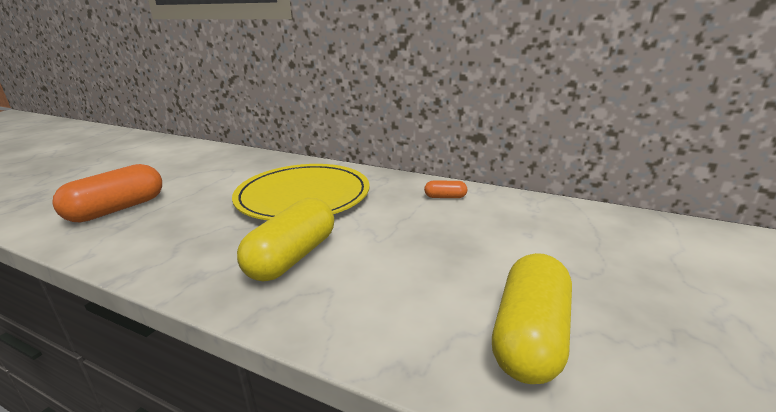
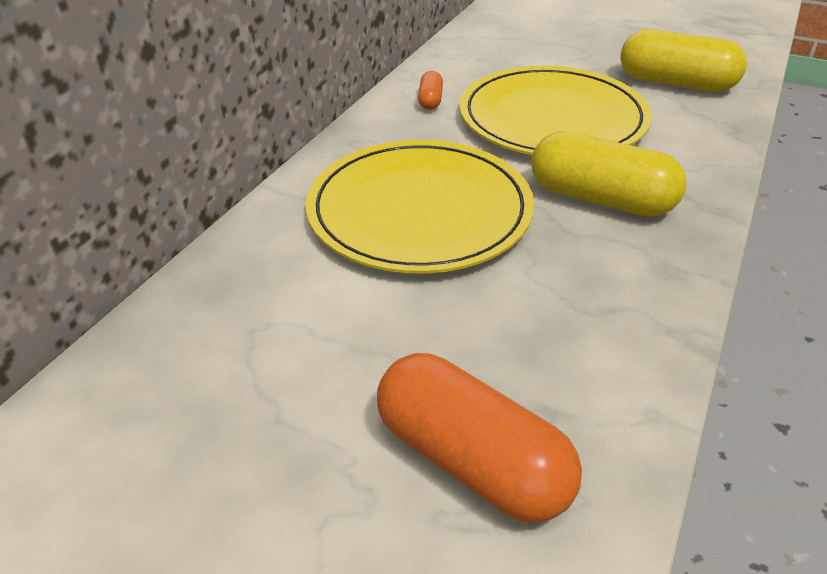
camera: 90 degrees left, 15 degrees up
(422, 244) = (552, 118): none -> yellow plate

